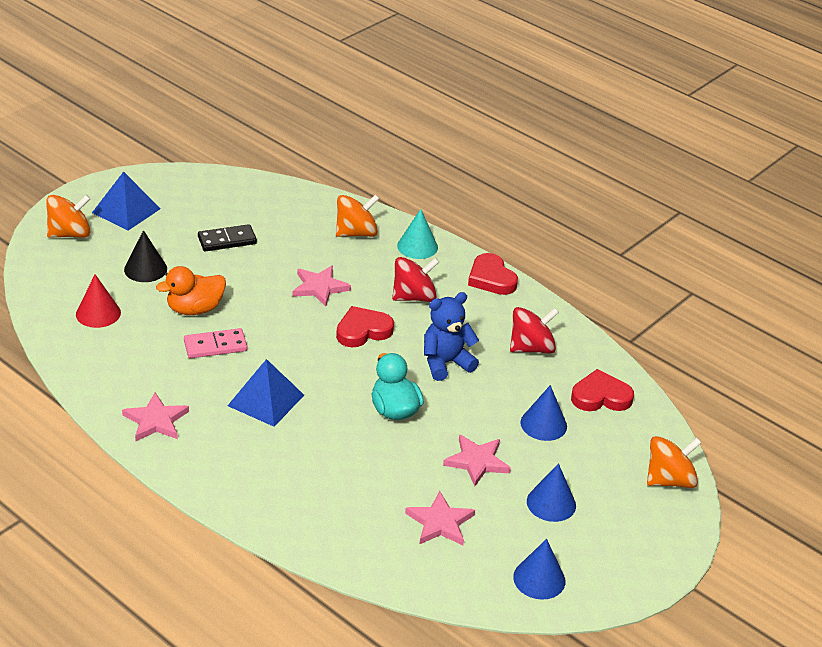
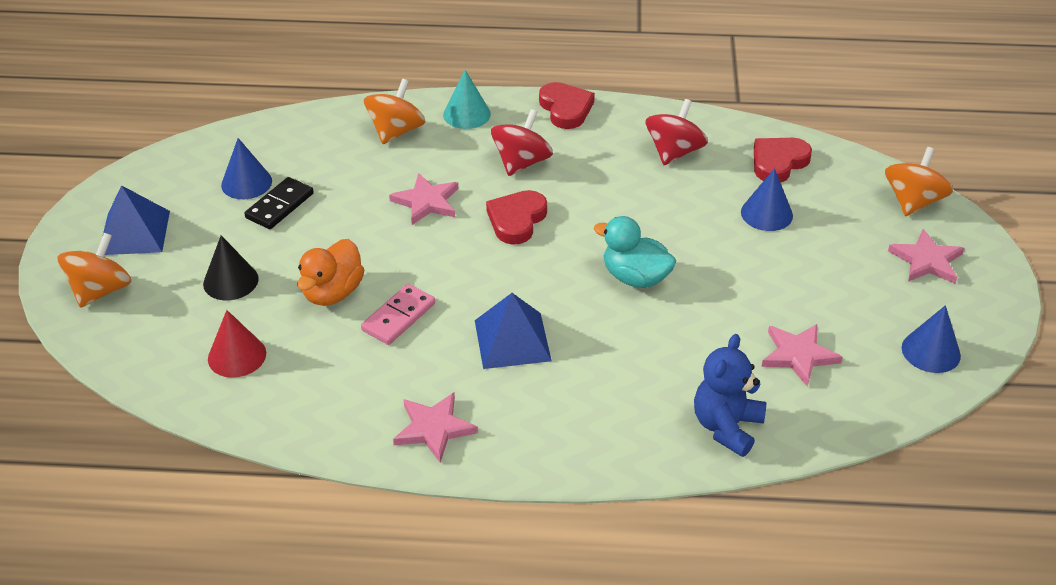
camera: 35 degrees left, 5 degrees up
(445, 363) = (623, 207): blue teddy bear -> blue teddy bear (726, 427)
(477, 461) = (758, 280): pink star -> pink star (926, 261)
(491, 278) = (566, 109): red heart -> red heart turned 135 degrees counterclockwise
(551, 503) = (857, 279): blue cone -> blue cone (246, 183)

